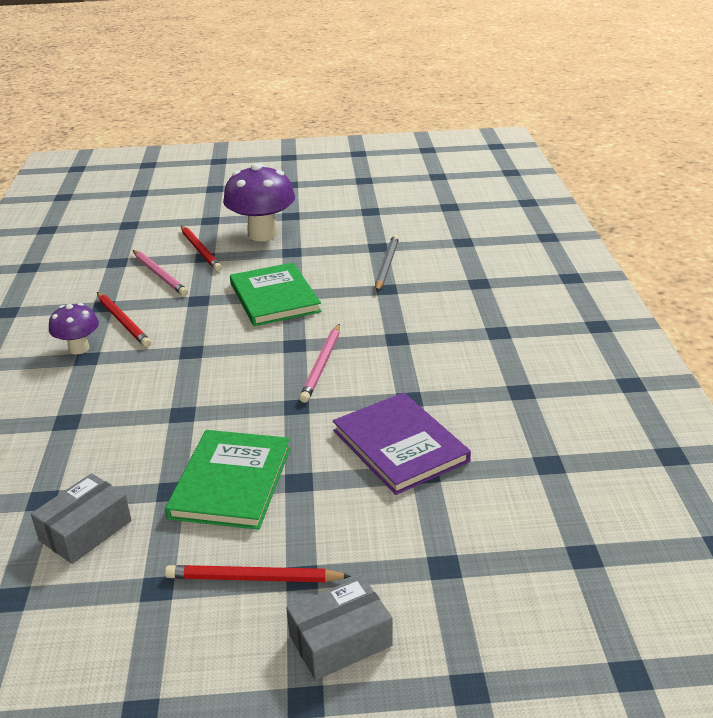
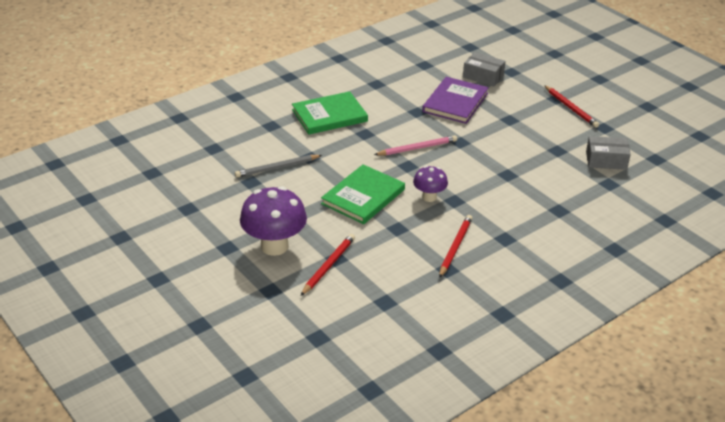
camera: 125 degrees left, 5 degrees up
(79, 348) = (501, 248): purple mushroom -> purple mushroom (429, 197)
(160, 275) = (383, 266): pink pencil -> none
(231, 482) = (532, 136): green book -> green book (329, 115)
(340, 640) = (570, 80): grey box -> grey box (483, 76)

